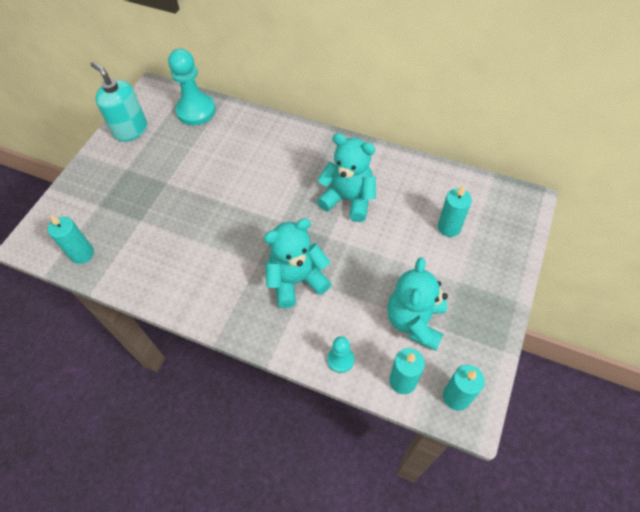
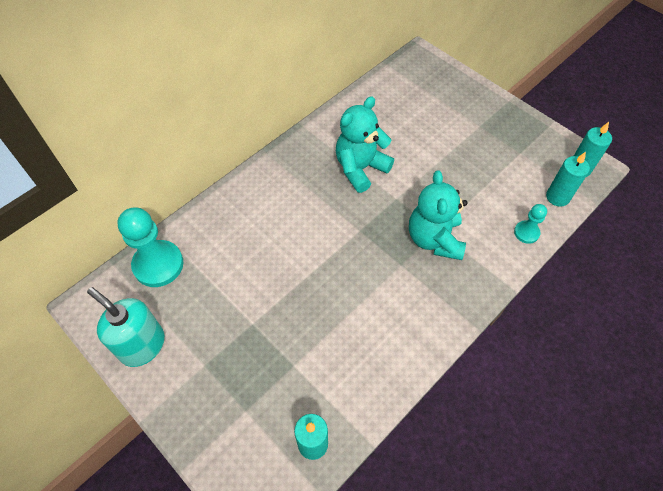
camera: 70 degrees left, 0 degrees up
(130, 130) = (142, 345): turquoise soap dispenser -> turquoise soap dispenser turned 60 degrees clockwise
(415, 321) = (506, 169): turquoise teddy bear -> none
(449, 227) = (424, 112): turquoise candle -> none

